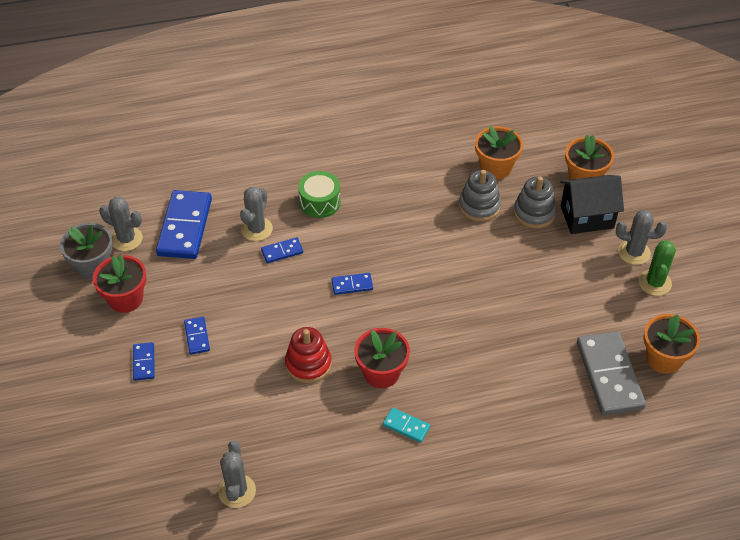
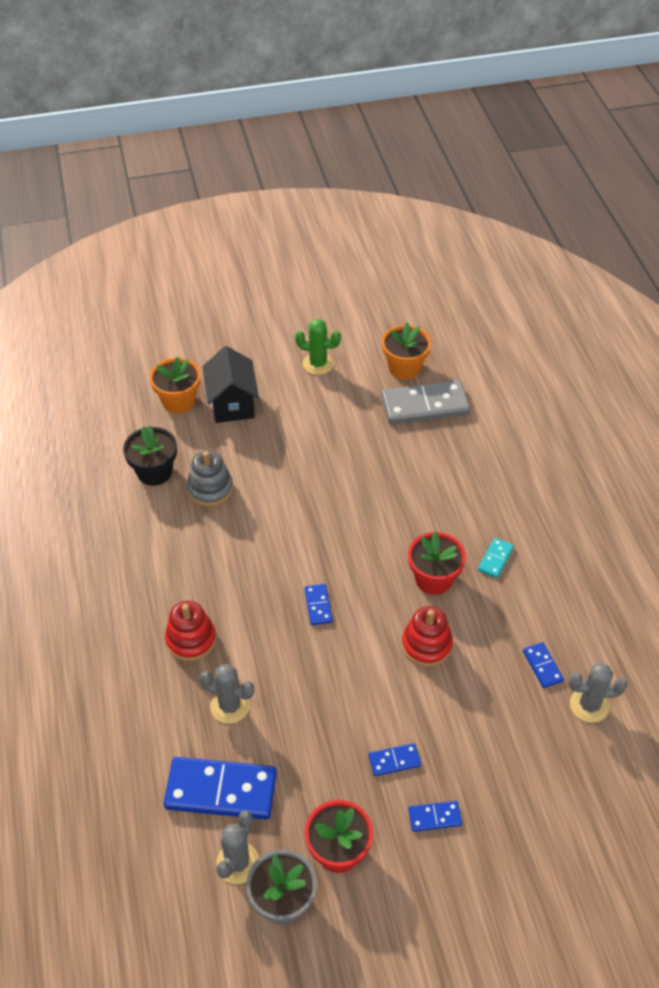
camera: 90 degrees left, 0 degrees up
(282, 251) = (267, 677): blue domino -> blue domino (542, 666)
(320, 202) = (191, 639): green drum -> red stacking toy
(496, 167) = (154, 472): orange flower pot -> black flower pot
(534, 213) = (223, 444): grey stacking toy -> none
(634, 252) = (280, 374): grey cactus -> none

